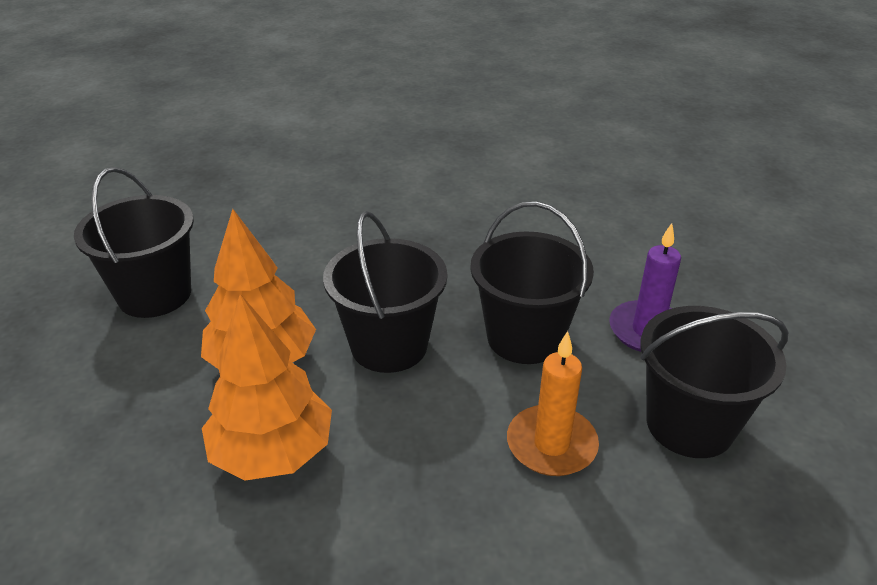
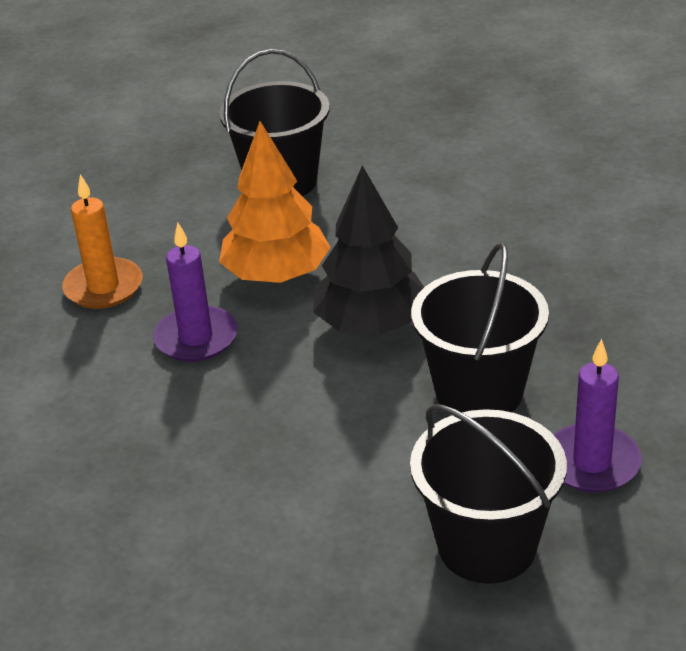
camera: 55 degrees right, 0 degrees up
(272, 452) = (196, 338): orange tree -> purple candle
(389, 345) = (371, 324): black bucket -> black tree
(551, 444) = (363, 472): orange candle -> orange candle (103, 287)

